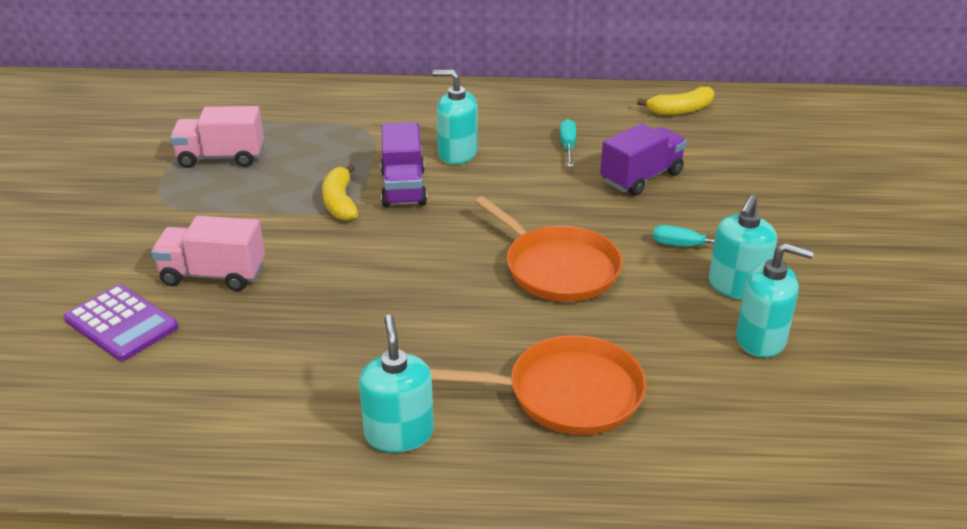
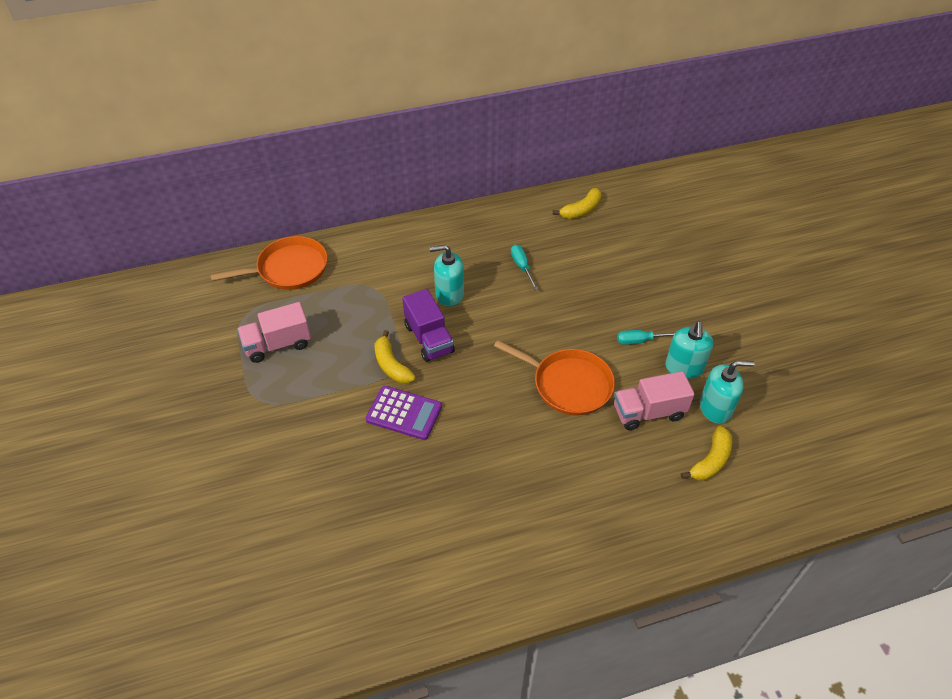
camera: 20 degrees left, 15 degrees up
(121, 323) = (302, 524): purple calculator -> purple calculator (404, 413)
(213, 275) = (340, 461): pink truck -> pink truck (648, 412)
(399, 433) = (538, 555): turquoise soap dispenser -> none
(568, 393) = (623, 489): orange pan -> orange pan (289, 269)
(641, 177) = (584, 284): purple truck -> none
(720, 395) = (710, 460): none -> yellow banana

